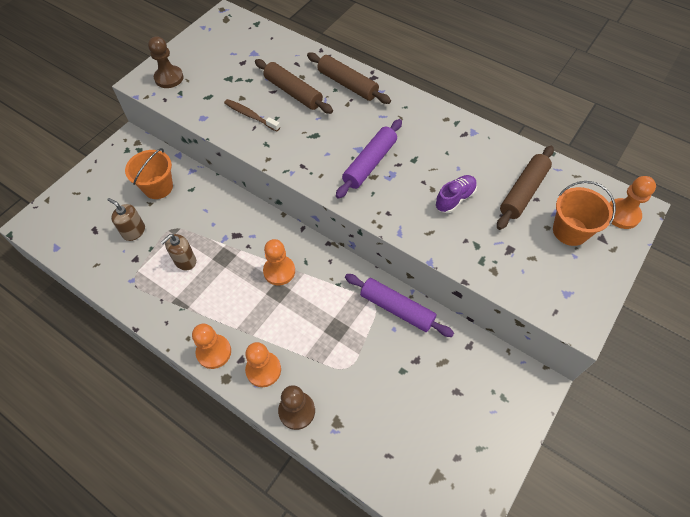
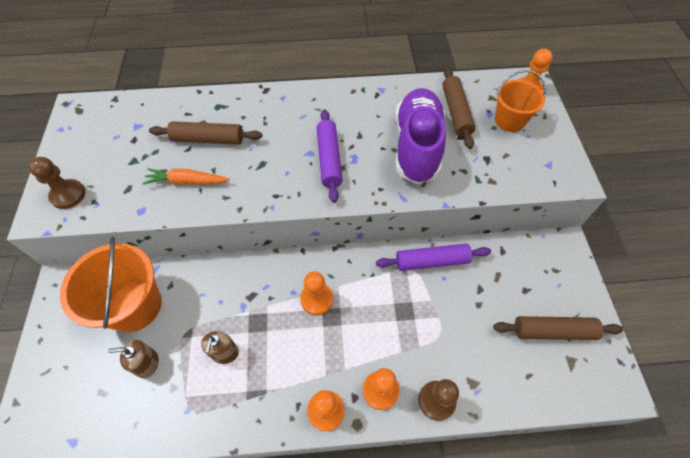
camera: 40 degrees left, 0 degrees up
(158, 187) = (134, 306): orange bucket -> orange bucket, size x1.61
(250, 115) = (187, 181): brown toothbrush -> orange carrot
(347, 84) = (250, 107): brown rolling pin -> brown rolling pin (553, 331)
(455, 199) = (416, 146): purple shoe -> purple shoe, size x2.24

